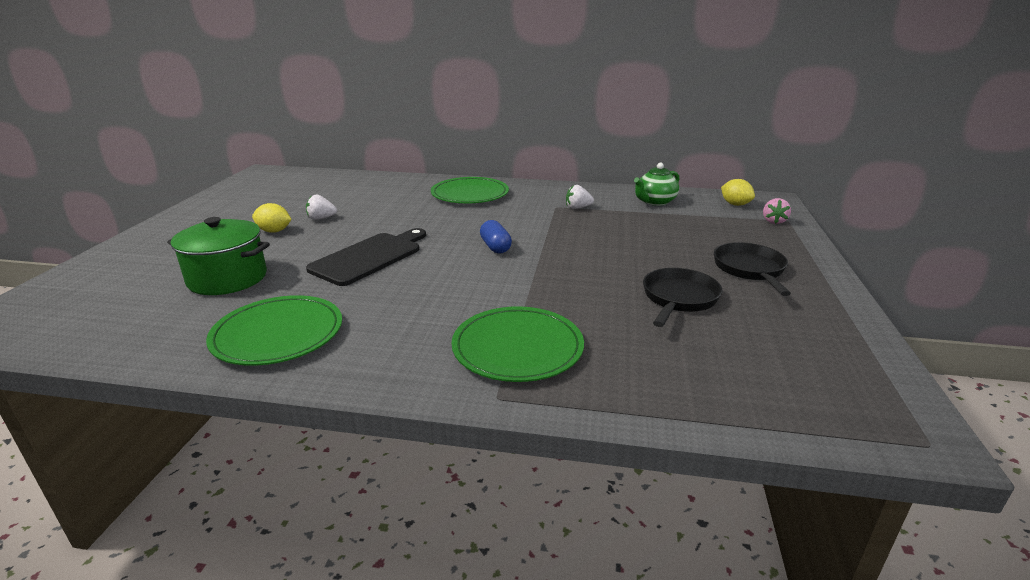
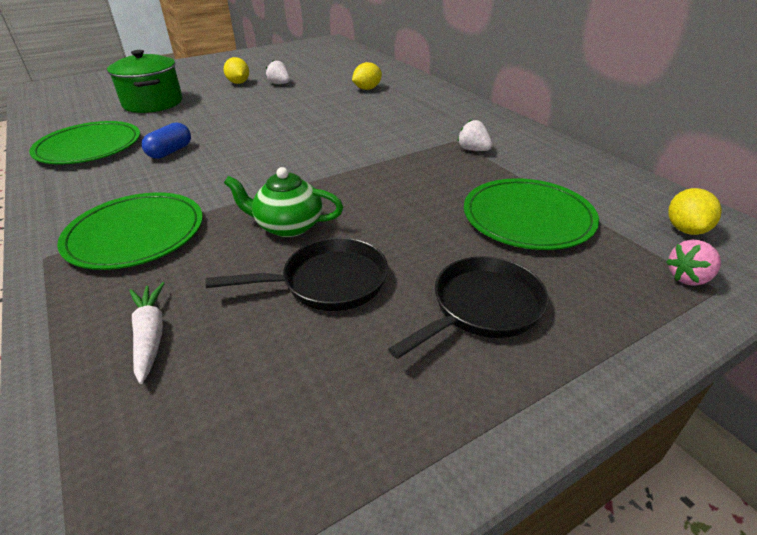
camera: 50 degrees right, 10 degrees up
(369, 257) = (235, 122): black cutting board -> none
(411, 197) = (367, 89): none -> yellow lemon
(470, 194) = (414, 101): green plate -> green plate (527, 218)
(495, 247) = (320, 152): blue capsule -> blue capsule (170, 152)
(655, 202) = (576, 179): green teapot -> green teapot (288, 226)
(674, 371) = (150, 336): none -> white carrot

